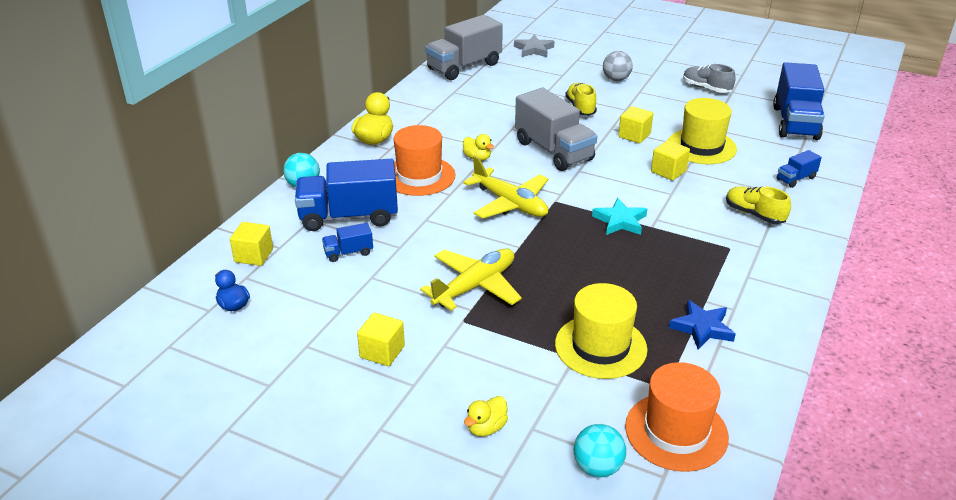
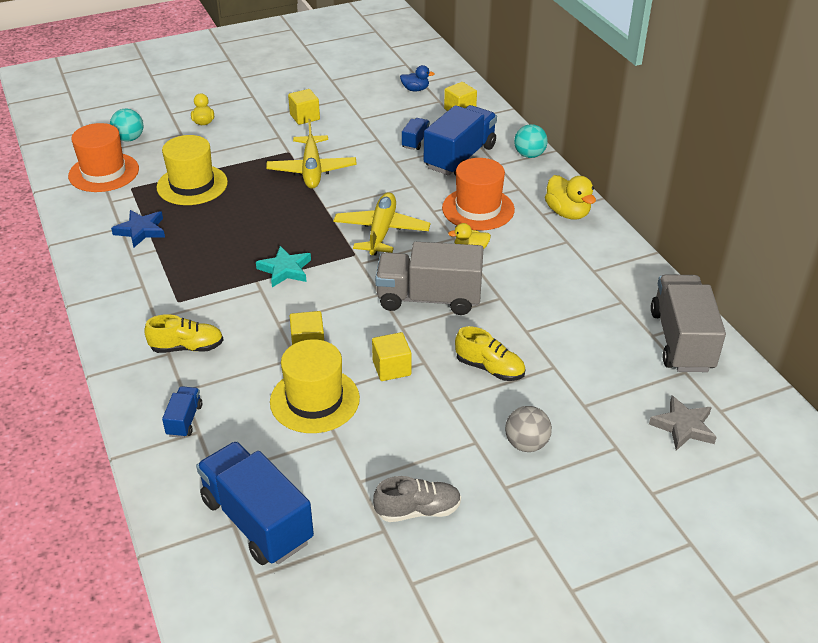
camera: 130 degrees right, 5 degrees up
(510, 203) = (381, 231): yellow plane -> yellow plane turned 105 degrees clockwise

